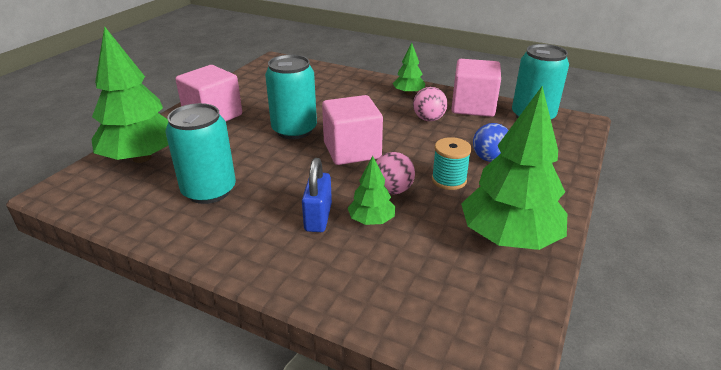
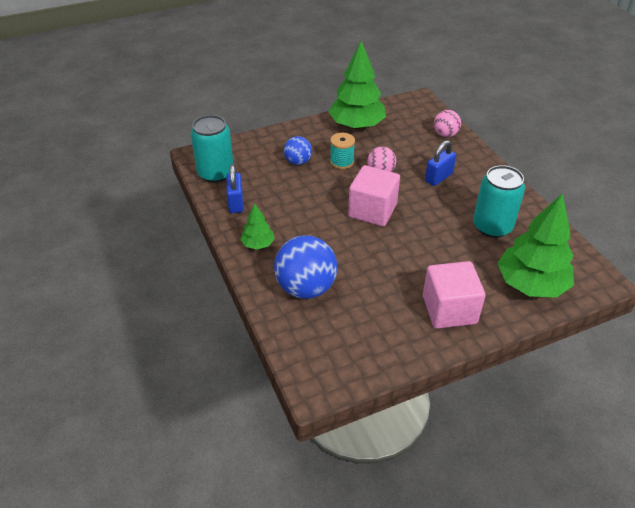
camera: 140 degrees left, 10 degrees up
(294, 130) = (394, 252): turquoise can -> none
(337, 88) = (306, 288): none -> blue ball
(371, 220) = (412, 162): green tree -> none
(428, 119) = (285, 209): pink ball -> pink ball (445, 134)
(473, 106) = (236, 203): pink cube -> blue padlock

